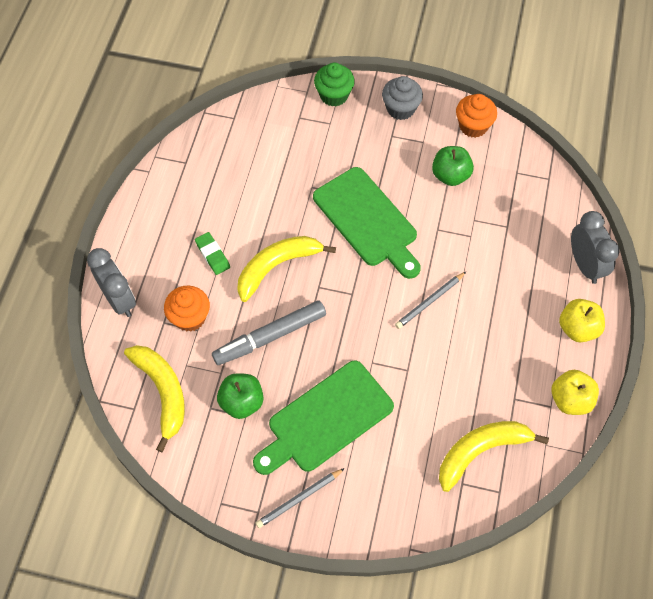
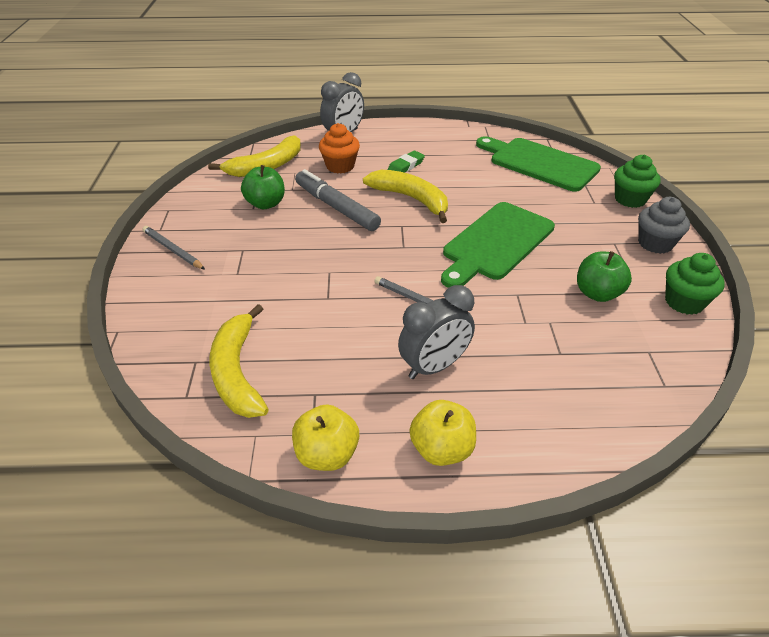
camera: 75 degrees right, 20 degrees down
(326, 419) = (258, 252): green cutting board -> green cutting board (539, 163)
(473, 126) = (684, 302): orange cupcake -> green cupcake
(481, 451) = (237, 372): yellow banana -> yellow banana turned 150 degrees counterclockwise
(585, 265) = (550, 445): grey clock -> grey clock (434, 366)

